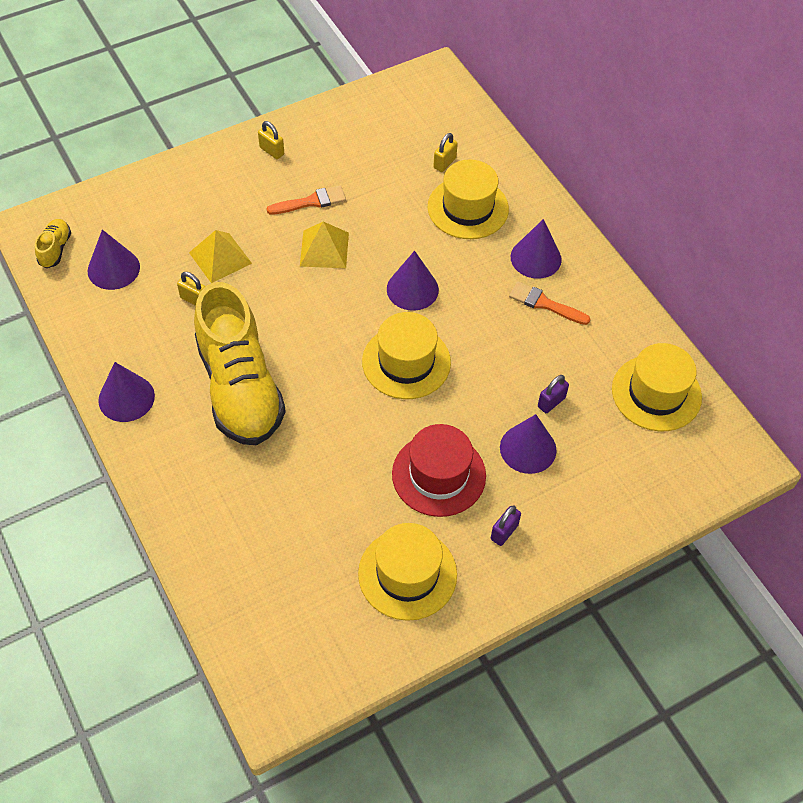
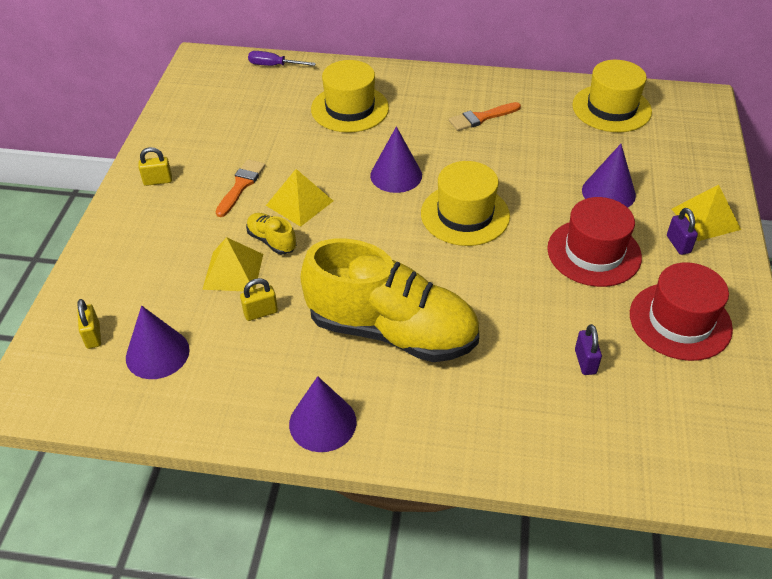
camera: 50 degrees left, 10 degrees down
(55, 249) = (79, 388): yellow shoe -> yellow shoe (272, 241)
(407, 574) = (680, 321): yellow hat -> red hat
(444, 163) = (292, 98): yellow padlock -> yellow padlock (93, 336)
(474, 123) = (274, 65): none -> purple screwdriver
(536, 258) = (434, 101): purple cone -> none
(551, 402) = (575, 160): purple padlock -> purple padlock (585, 362)
(558, 539) = (705, 219): none -> yellow pyramid

